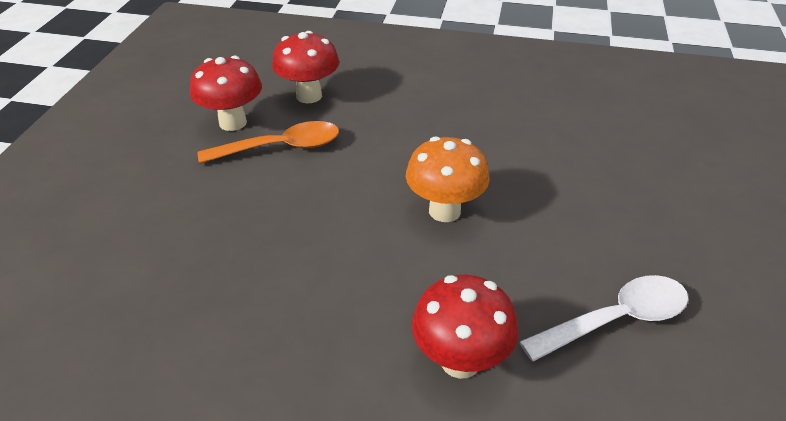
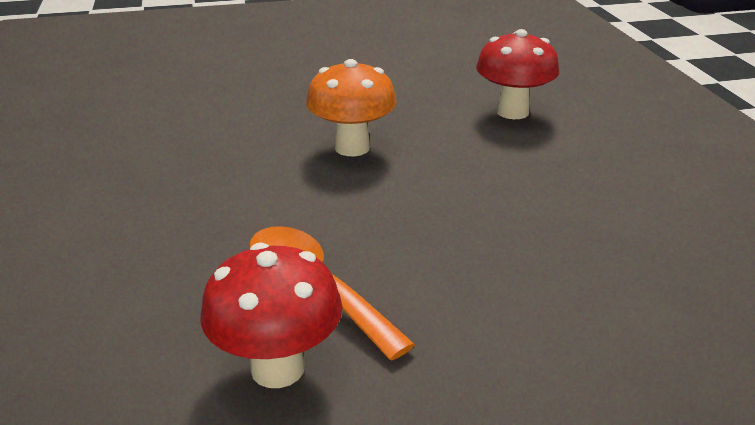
camera: 115 degrees left, 10 degrees down
(309, 96) = (154, 312): red mushroom -> none
(616, 319) = (414, 72): white spoon -> none

